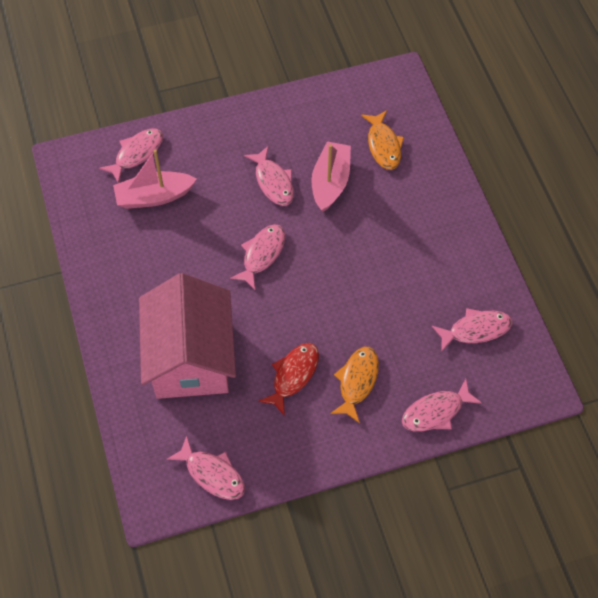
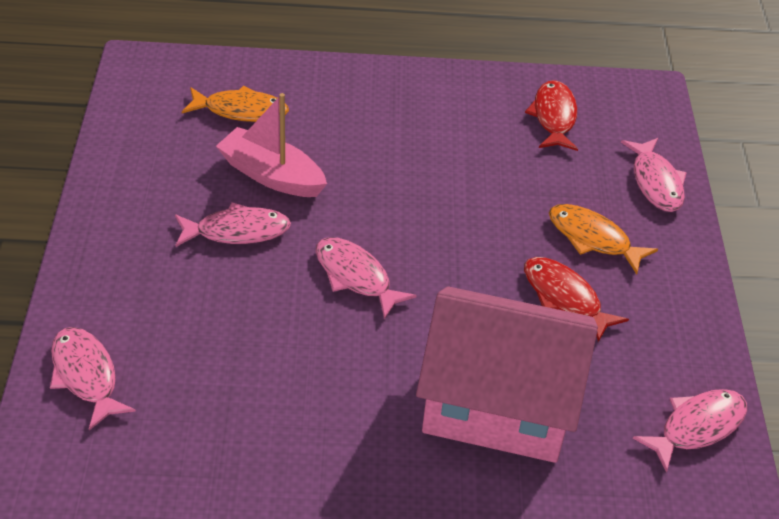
camera: 75 degrees left, 15 degrees down
(154, 196) = (185, 374): pink boat -> none
(475, 330) = (554, 117): pink fish -> red fish

